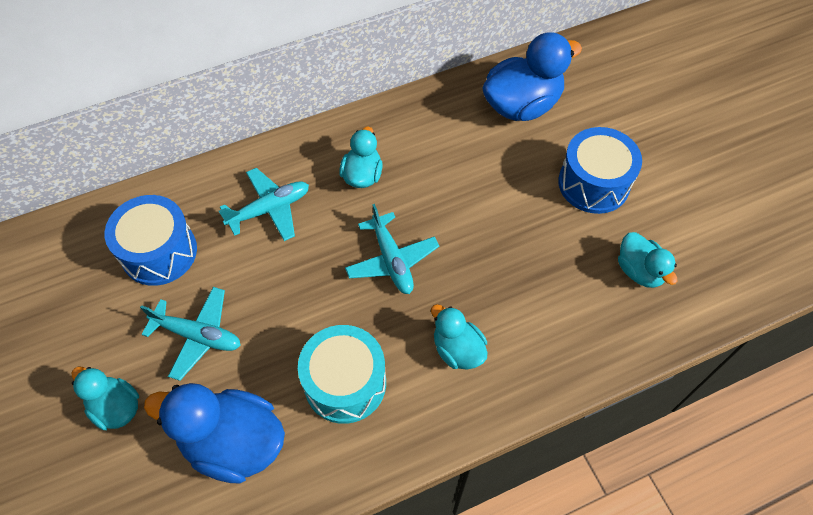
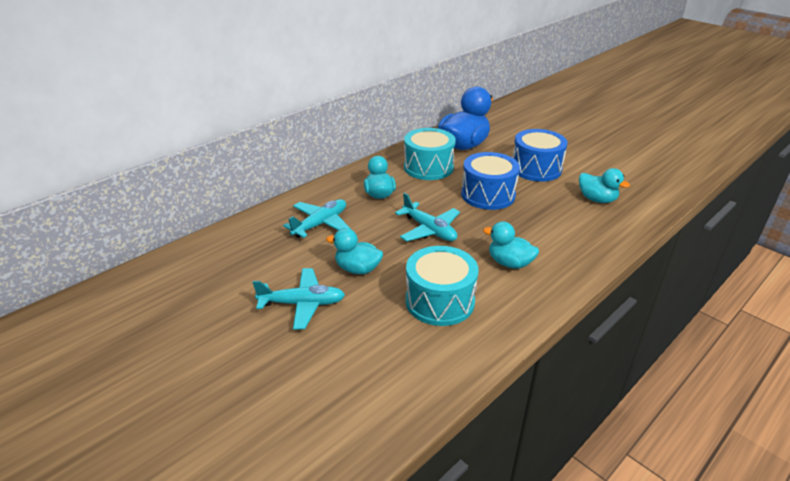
camera: 20 degrees left, 25 degrees down
(116, 407) = (252, 366): turquoise duck -> turquoise duck (357, 269)
(159, 252) = (242, 265): blue drum -> blue drum (488, 195)
(233, 443) = (371, 360): blue duck -> none
(450, 139) = (428, 167): none -> turquoise drum

